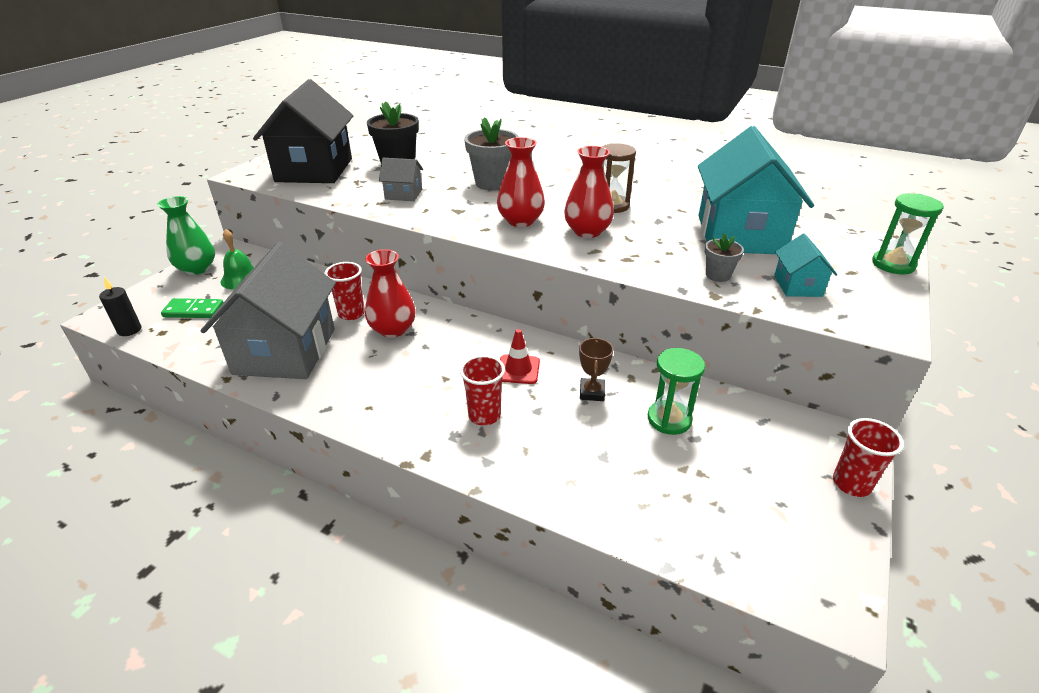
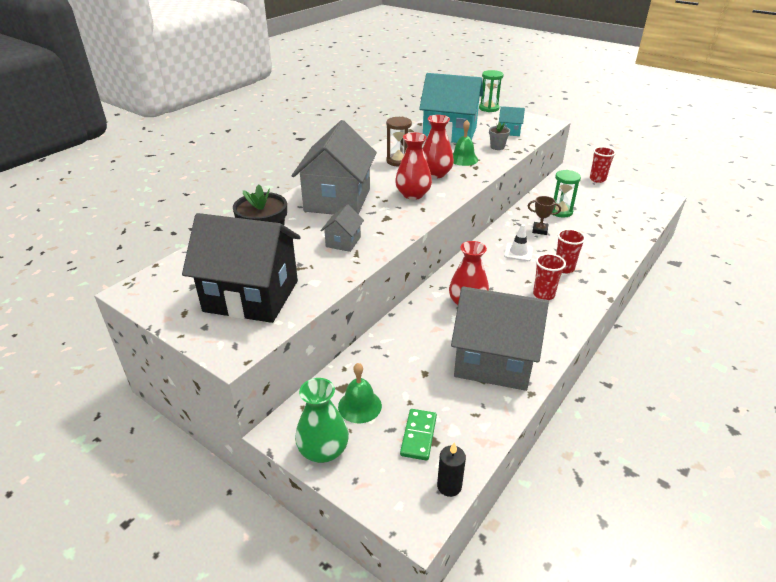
camera: 80 degrees left, 0 degrees up
(351, 313) = (441, 325): red cup -> red cup (543, 295)
(493, 183) = (337, 200): grey flower pot -> grey house
(518, 369) = (518, 252): red traffic cone -> white traffic cone
(649, 248) = (463, 159): none -> green bell

